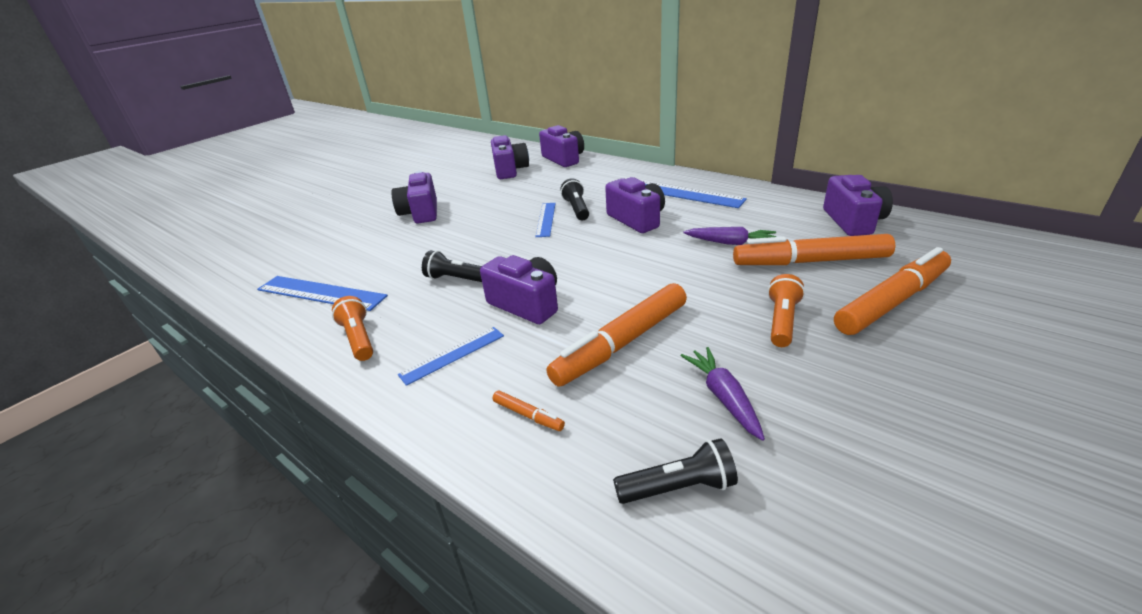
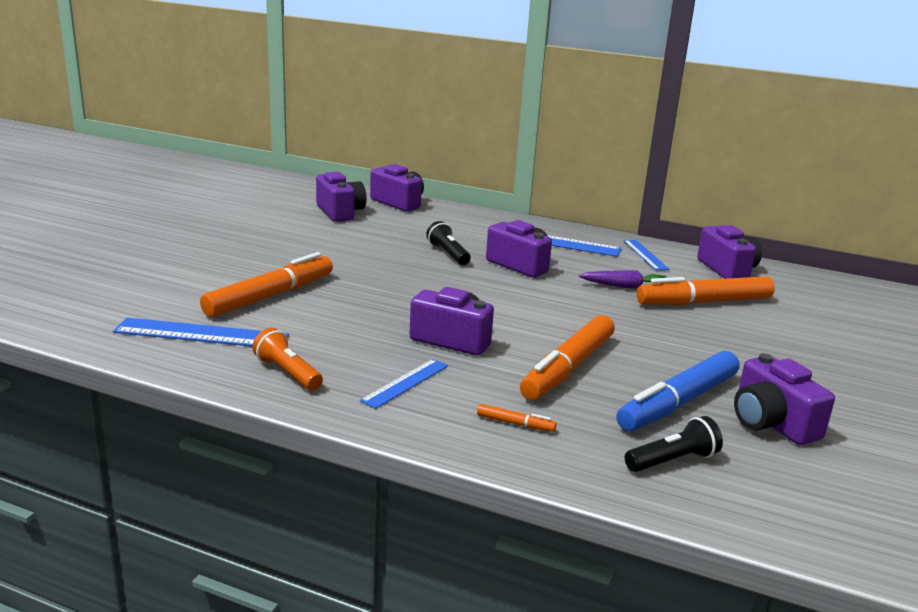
camera: 20 degrees left, 10 degrees down
(420, 213) = (260, 255): purple camera -> purple camera (771, 423)
(457, 279) = (359, 319): black flashlight -> none
(545, 219) = (420, 263): blue ruler -> blue ruler (645, 255)
(724, 398) = (679, 402): purple carrot -> blue marker
(781, 321) = (700, 347): orange flashlight -> none
(891, 301) = (782, 331): orange marker -> orange marker (270, 296)

